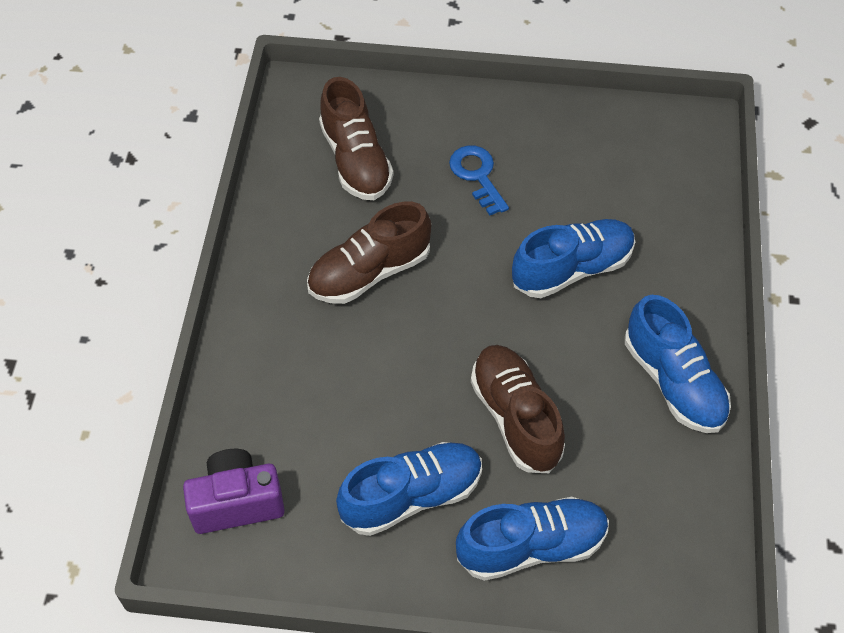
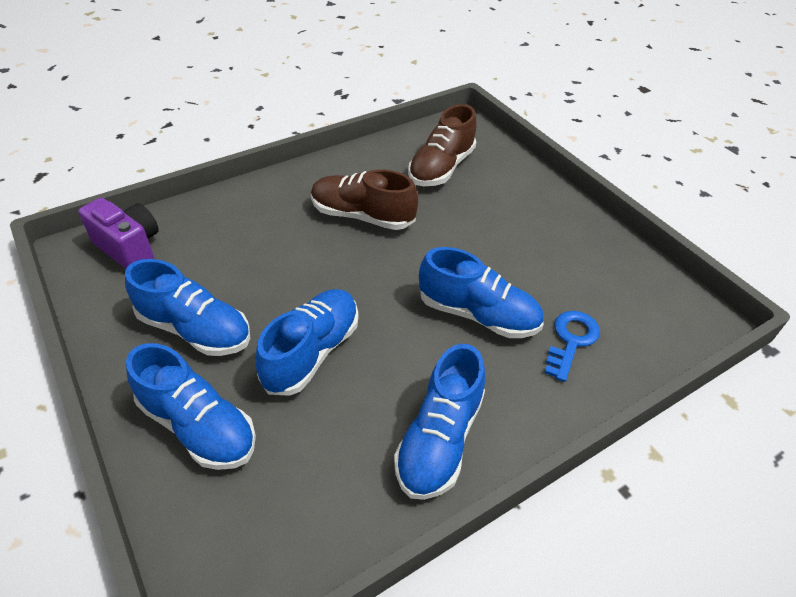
camera: 50 degrees right, 10 degrees down
(477, 176) = (497, 225): blue key -> blue key (571, 340)
(515, 417) = (312, 352): brown shoe -> blue shoe

